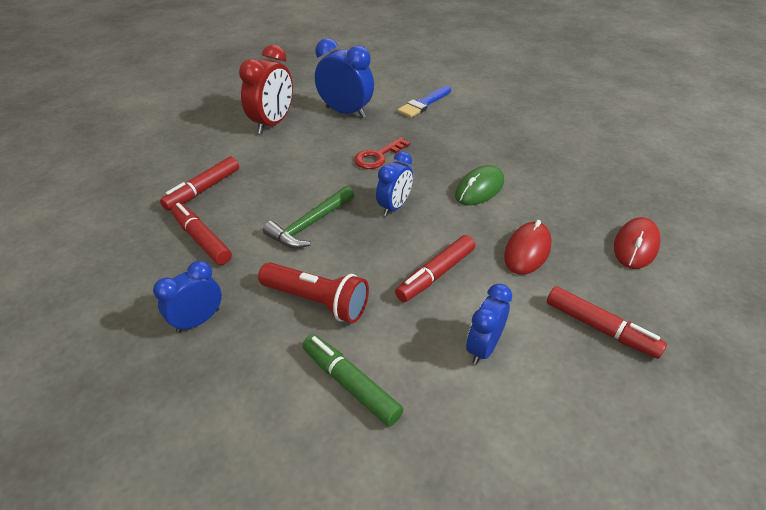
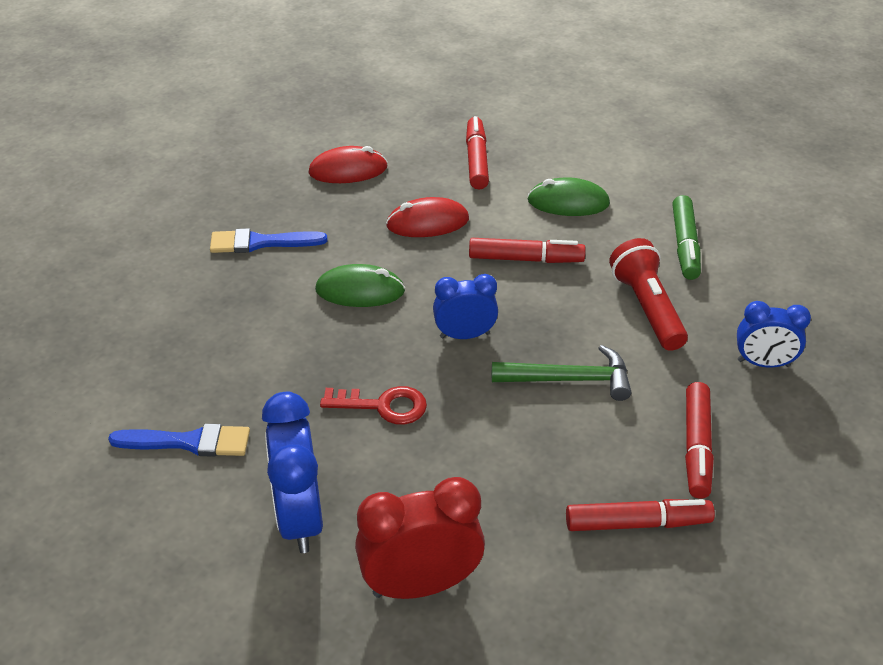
camera: 130 degrees left, 0 degrees up
(483, 347) = (568, 202): blue clock -> green mouse
(567, 174) = (261, 243): none -> blue brush

